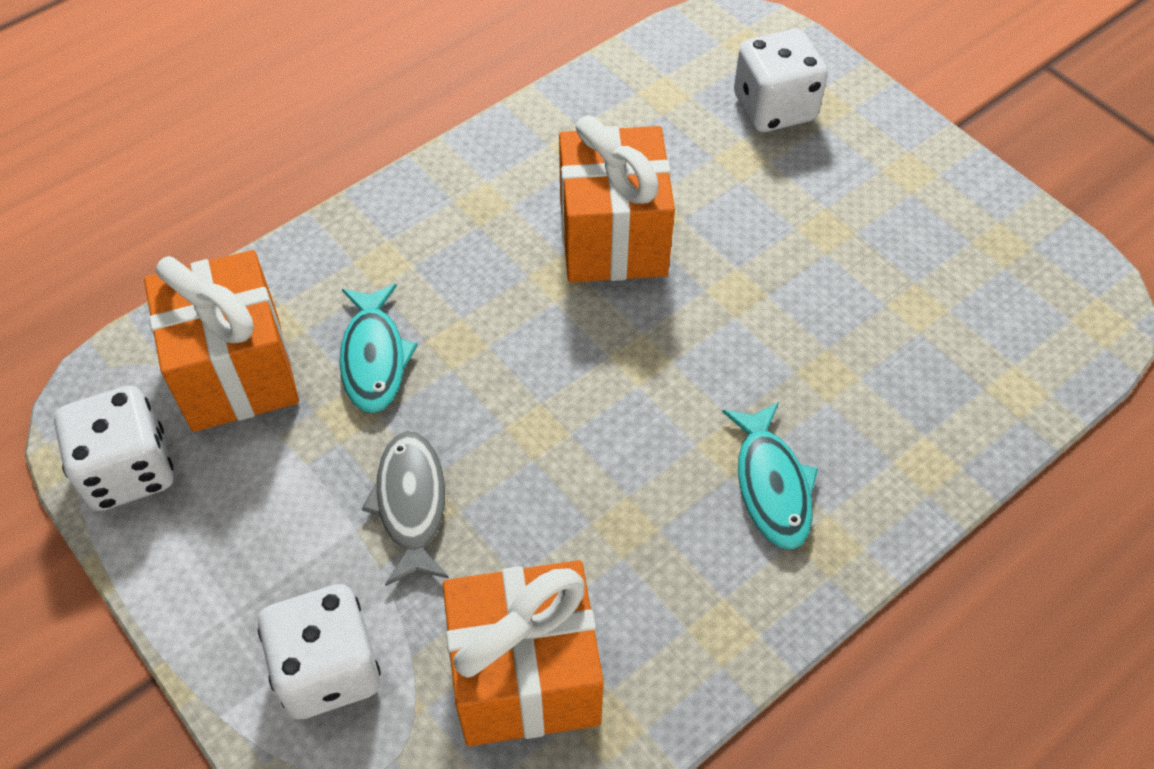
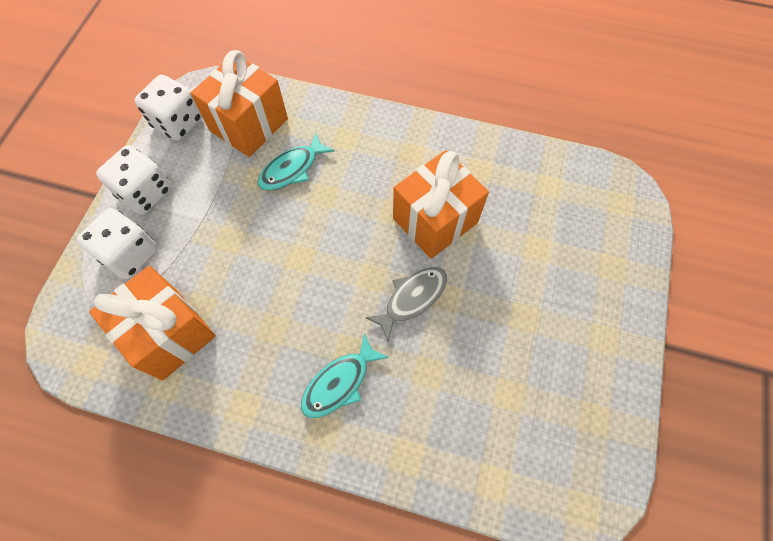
camera: 55 degrees right, 10 degrees up
(411, 504) = (227, 233): grey fish -> grey fish (412, 299)
(774, 108) = (587, 243): white dice -> white dice (145, 193)

